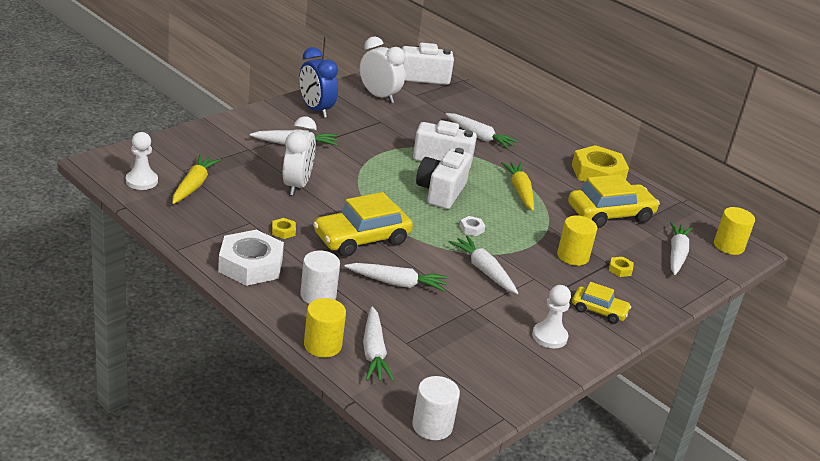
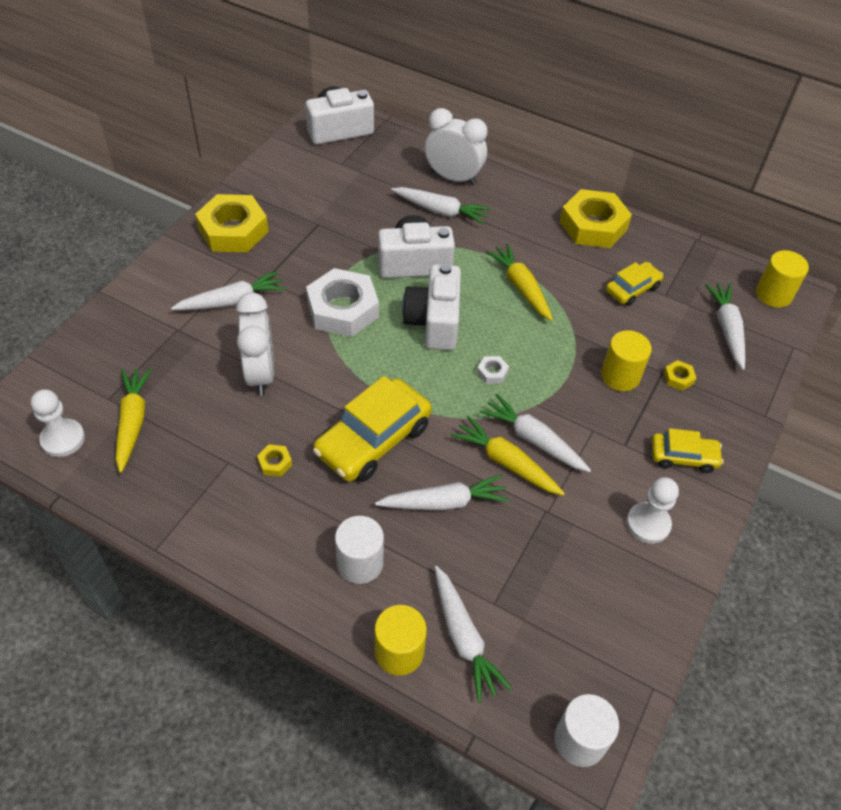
camera: 15 degrees left, 20 degrees up
(251, 265) = (258, 541): white nut -> white nut (343, 309)
(315, 110) = (233, 230): blue clock -> yellow nut
(379, 96) = (300, 181): white clock -> white clock (453, 178)
(456, 276) = (506, 463): none -> yellow carrot
(610, 214) = (632, 289): yellow car -> yellow car, size x0.56

